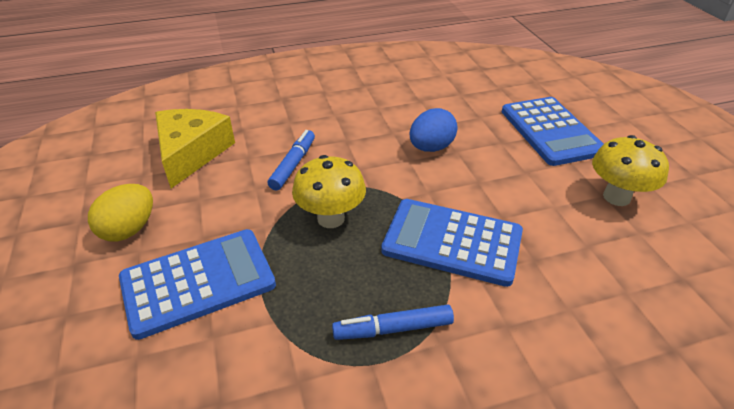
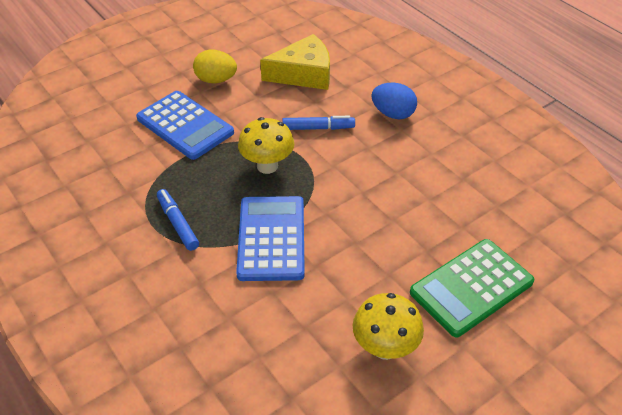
camera: 70 degrees right, 5 degrees up
(431, 148) = (388, 202): blue egg -> blue egg (393, 114)
(550, 131) = (471, 287): blue calculator -> green calculator

